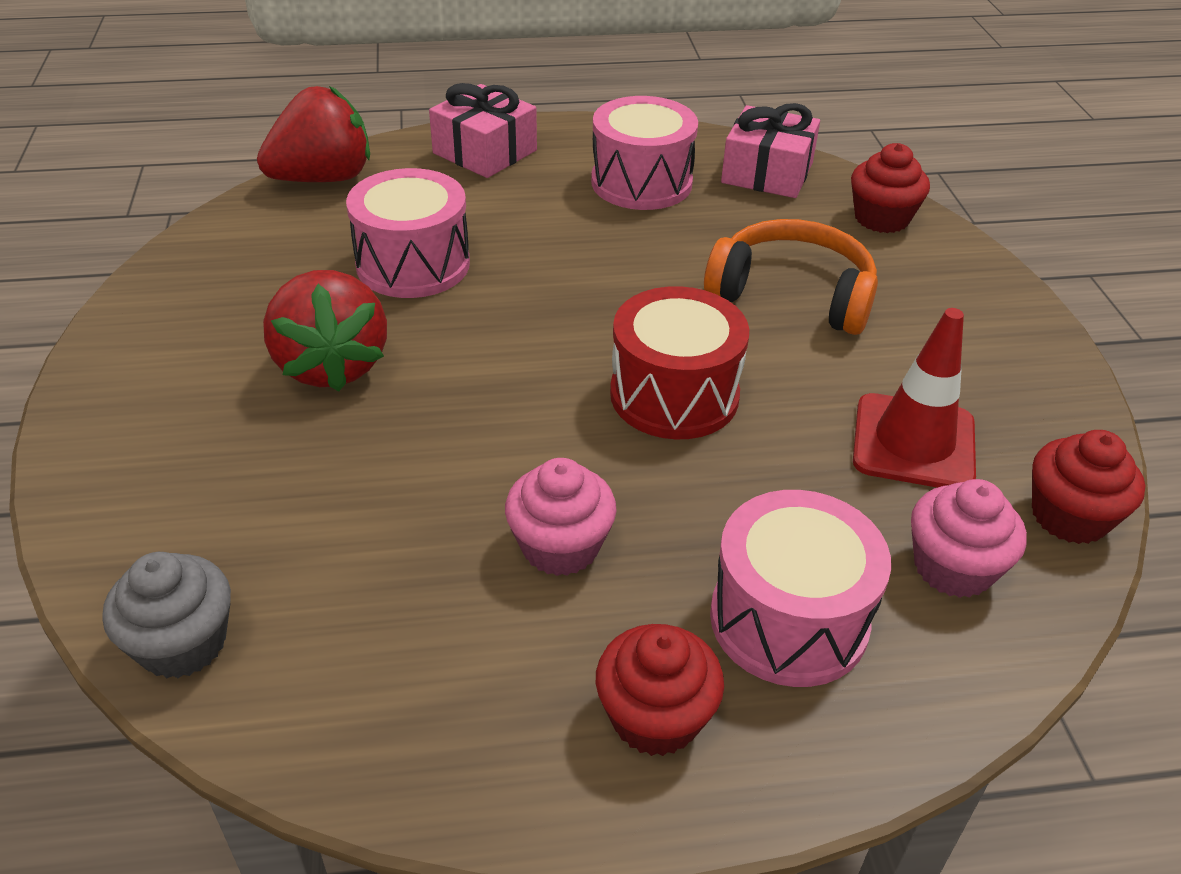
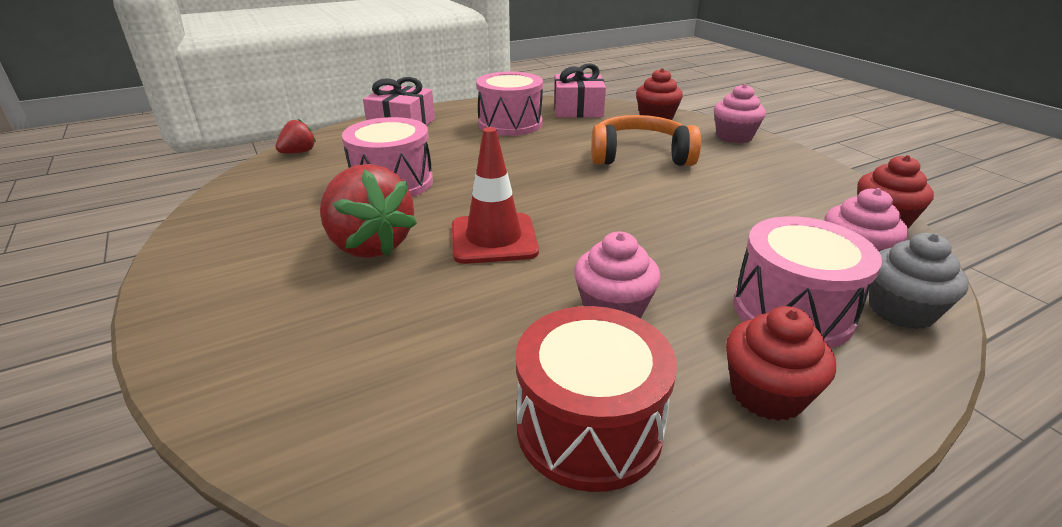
camera: 20 degrees left, 10 degrees down
(183, 643) = (358, 460): grey cupcake -> grey cupcake (901, 310)
(323, 178) = (298, 152): red strawberry -> red strawberry, size x0.50
(674, 395) = (615, 213): red drum -> red drum (589, 428)
(913, 442) = (770, 206): red traffic cone -> red traffic cone (494, 239)
(980, 288) = (734, 136): none -> pink cupcake

